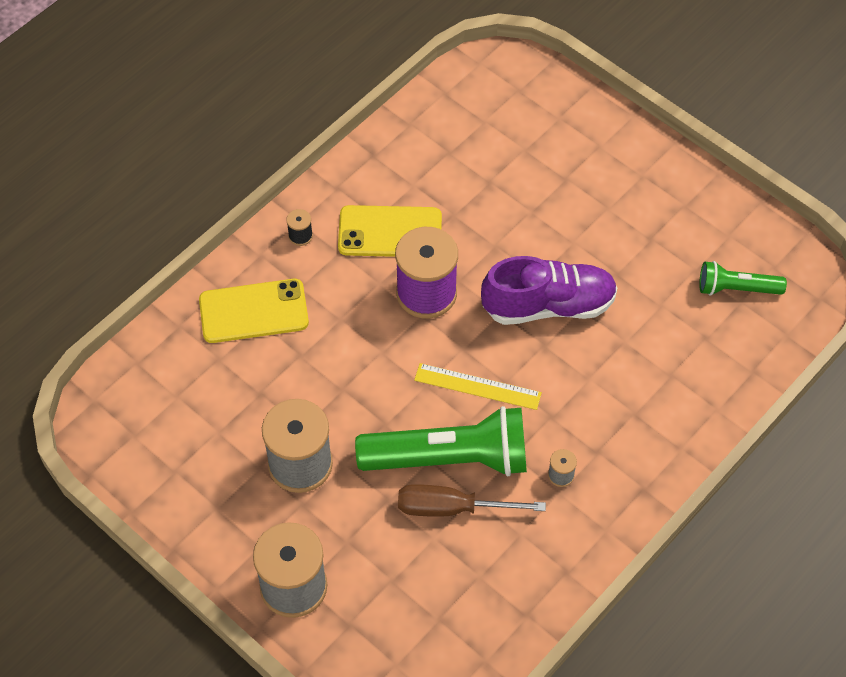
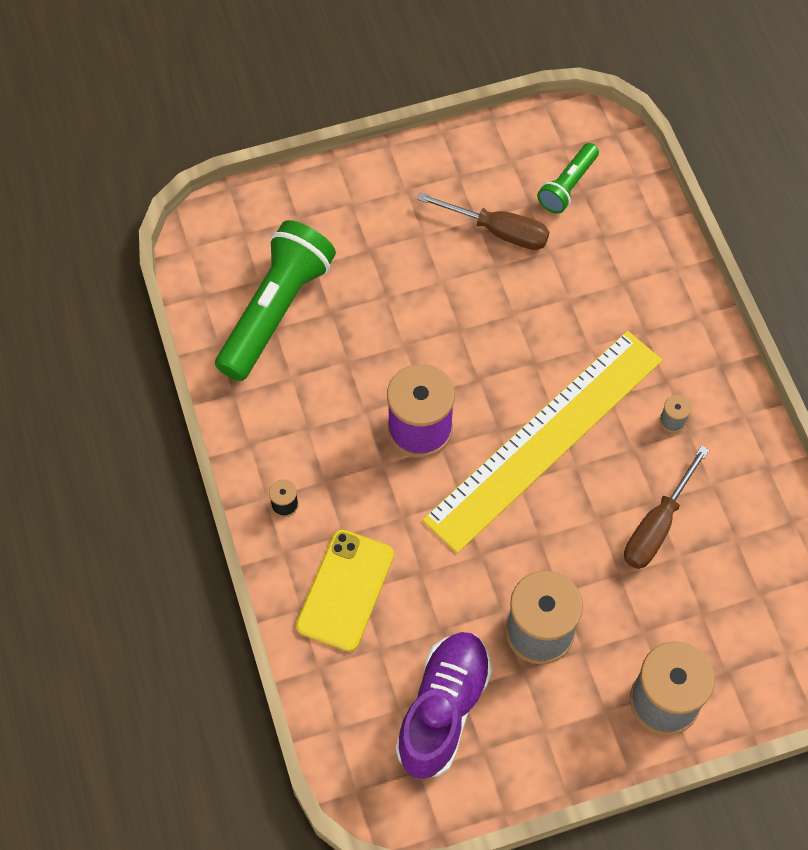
camera: 60 degrees left, 5 degrees up
(390, 232) = (332, 424): yellow phone -> none
(449, 458) = (605, 501): green flashlight -> green flashlight (275, 311)
(477, 387) = (545, 439): yellow ruler -> yellow ruler, size x2.29
(548, 305) = (495, 337): purple shoe -> purple shoe (443, 710)
(652, 259) = (498, 231): none -> brown screwdriver

